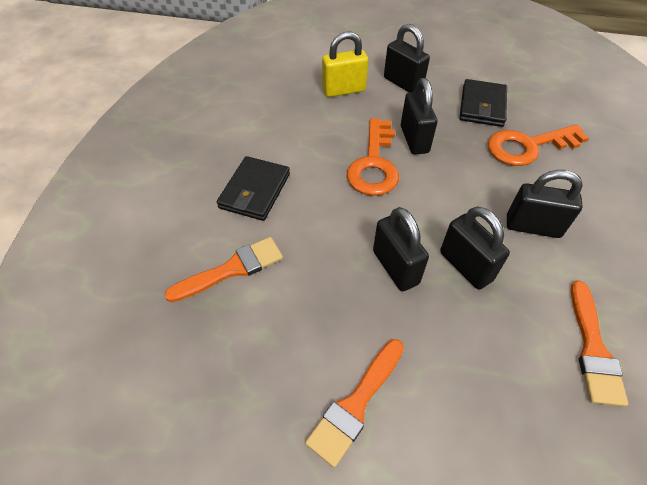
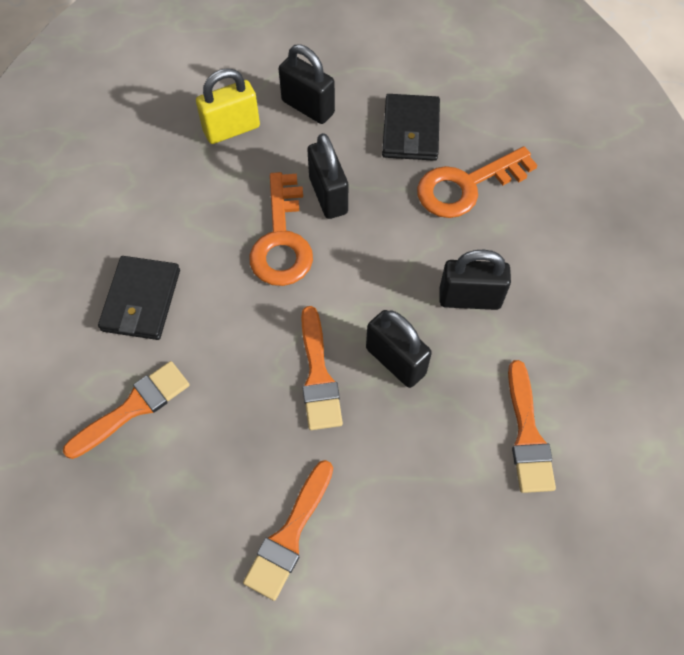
camera: 10 degrees left, 10 degrees up
(395, 267) = (318, 375): black padlock -> orange brush

